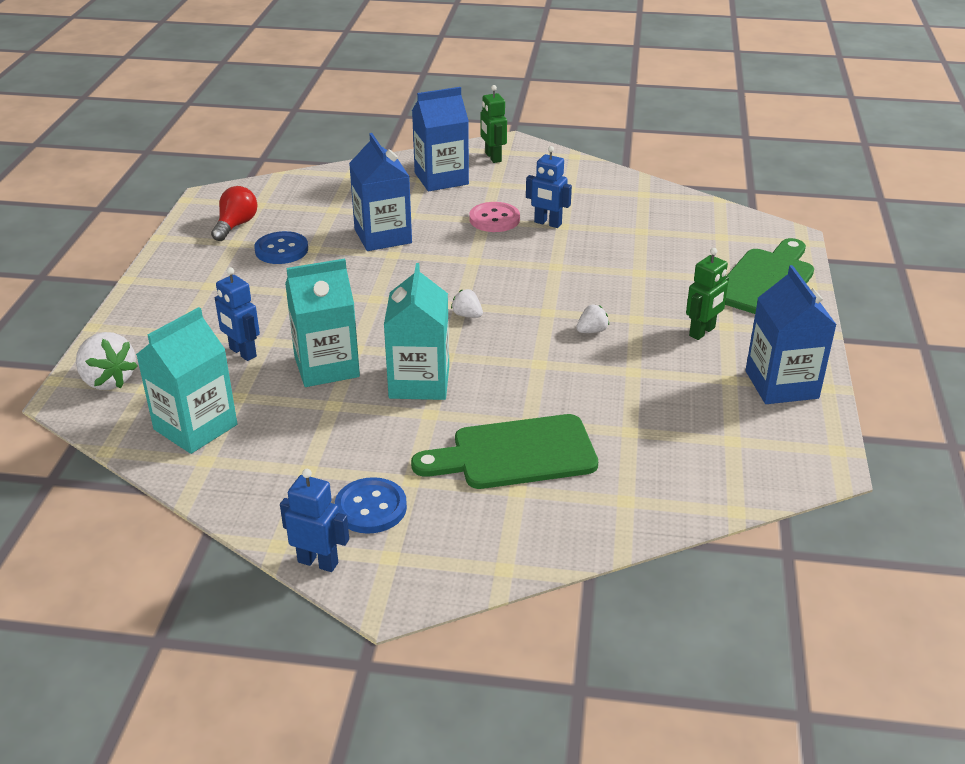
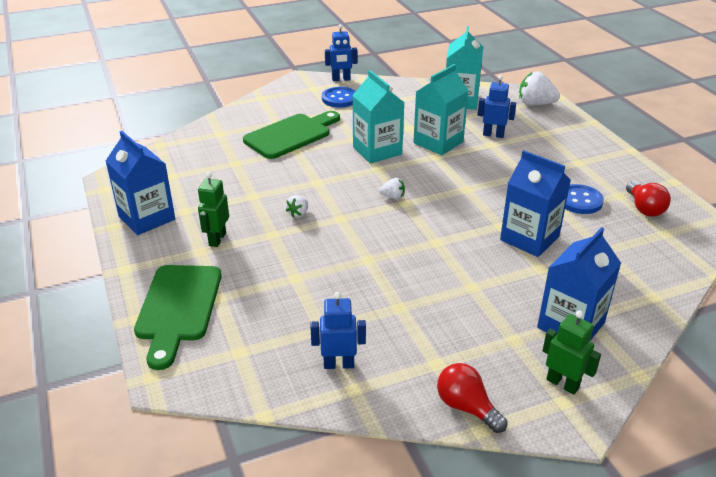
camera: 150 degrees right, 0 degrees up
(494, 219) = (465, 291): pink button -> none
(547, 223) = (414, 304): blue robot -> blue robot (339, 364)
(572, 166) = (466, 407): none -> red light bulb

